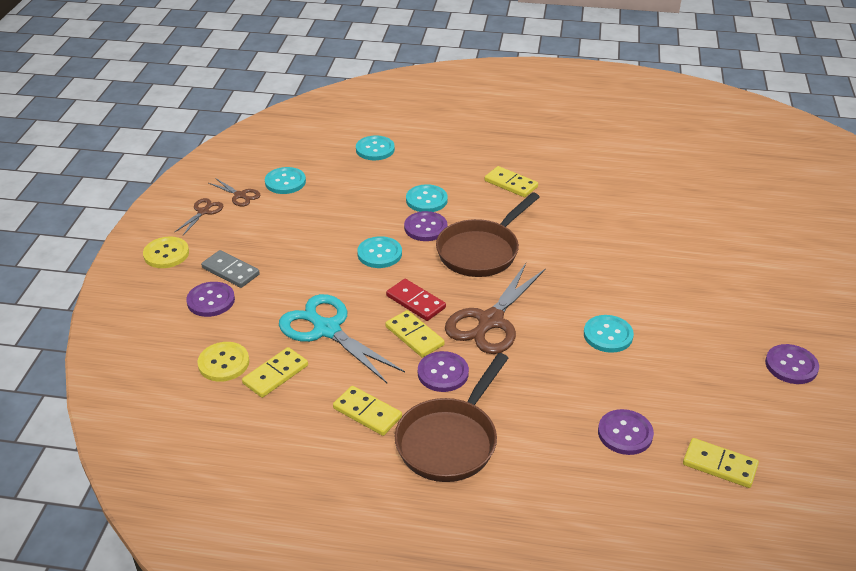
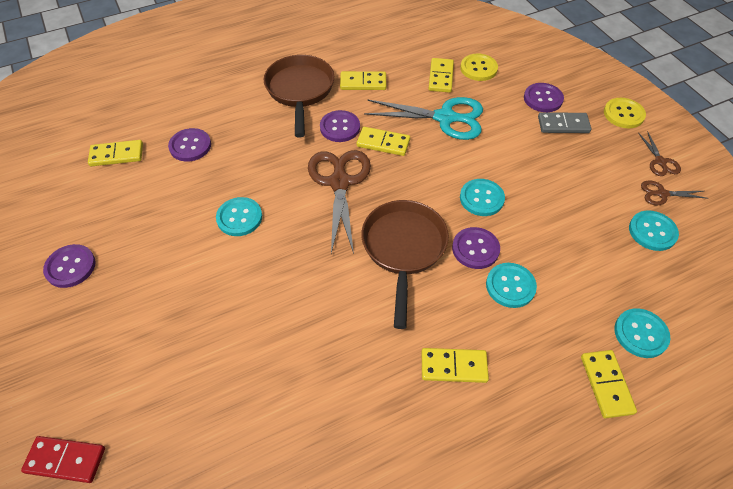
camera: 145 degrees right, 15 degrees up
(416, 302) = (409, 170): red domino -> red domino (65, 460)
(426, 143) = (606, 384): none -> yellow domino

